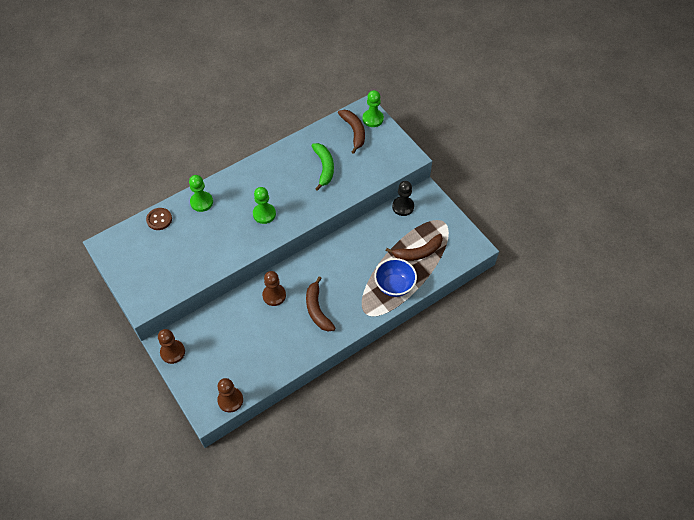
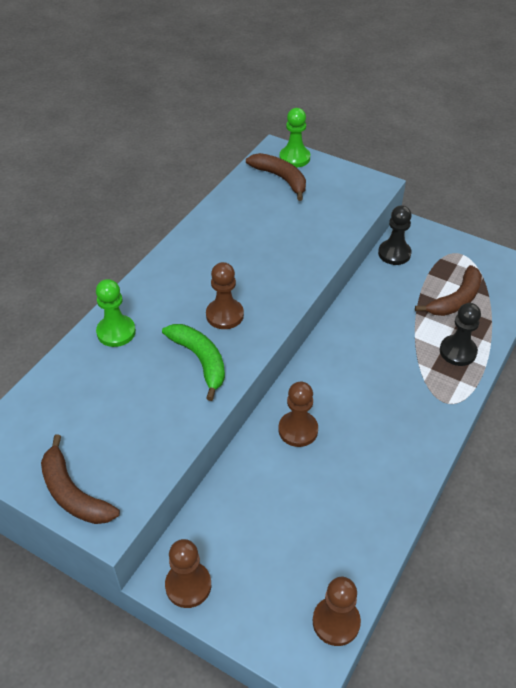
camera: 25 degrees left, 10 degrees down
(159, 219) = (60, 379): brown button -> none
(264, 214) = (224, 315): green pawn -> brown pawn
(317, 310) = (375, 425): brown banana -> brown banana (73, 493)
(324, 167) = (271, 230): green banana -> green banana (200, 360)
(394, 286) = (457, 351): blue bowl -> black pawn

